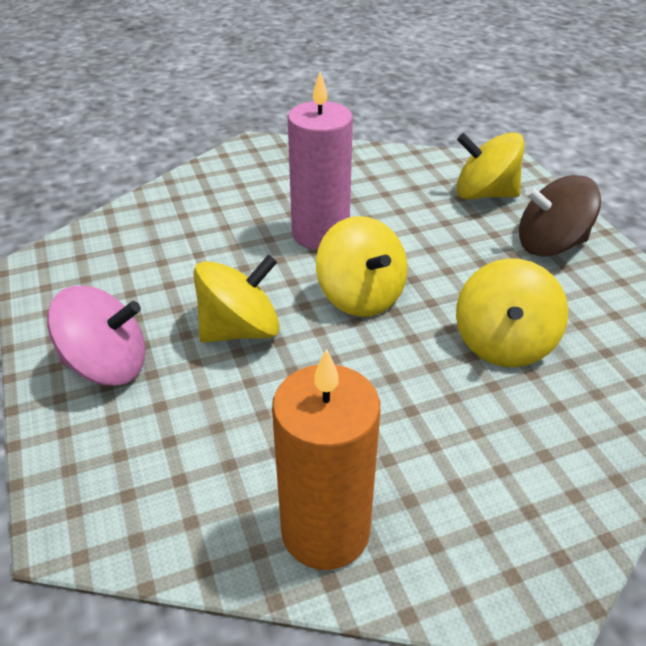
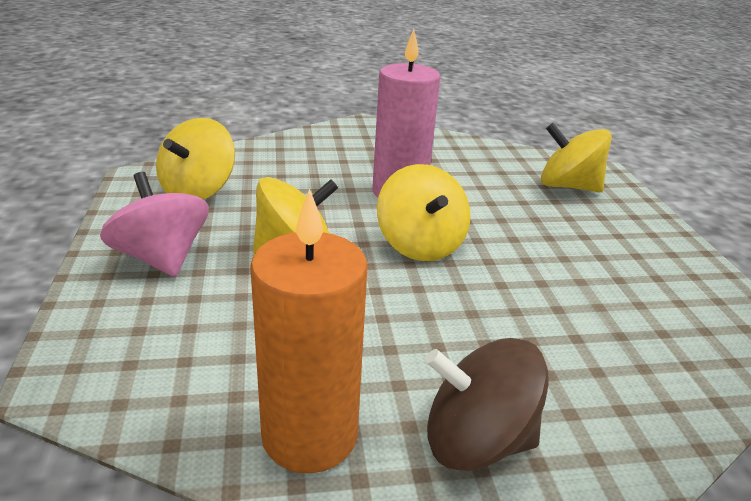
camera: 10 degrees right, 10 degrees down
(107, 365) = (162, 258): pink spinning top -> pink spinning top turned 135 degrees counterclockwise
(503, 343) = (553, 306): yellow spinning top -> yellow spinning top (198, 190)
(550, 245) = (624, 234): brown spinning top -> brown spinning top (476, 441)

